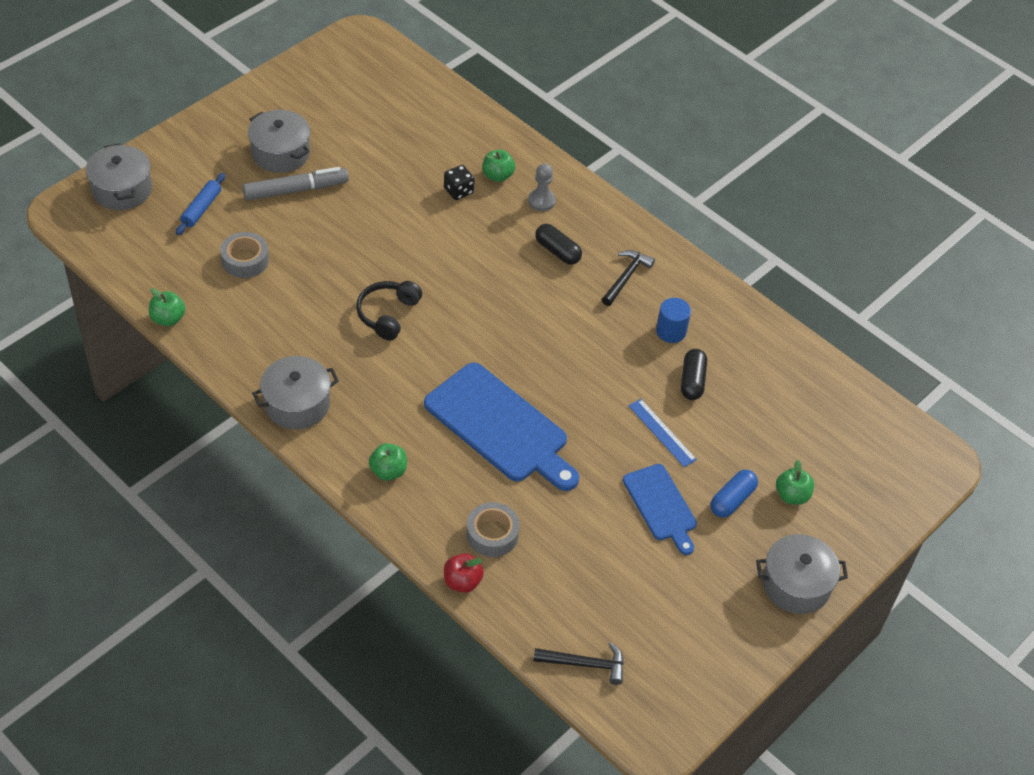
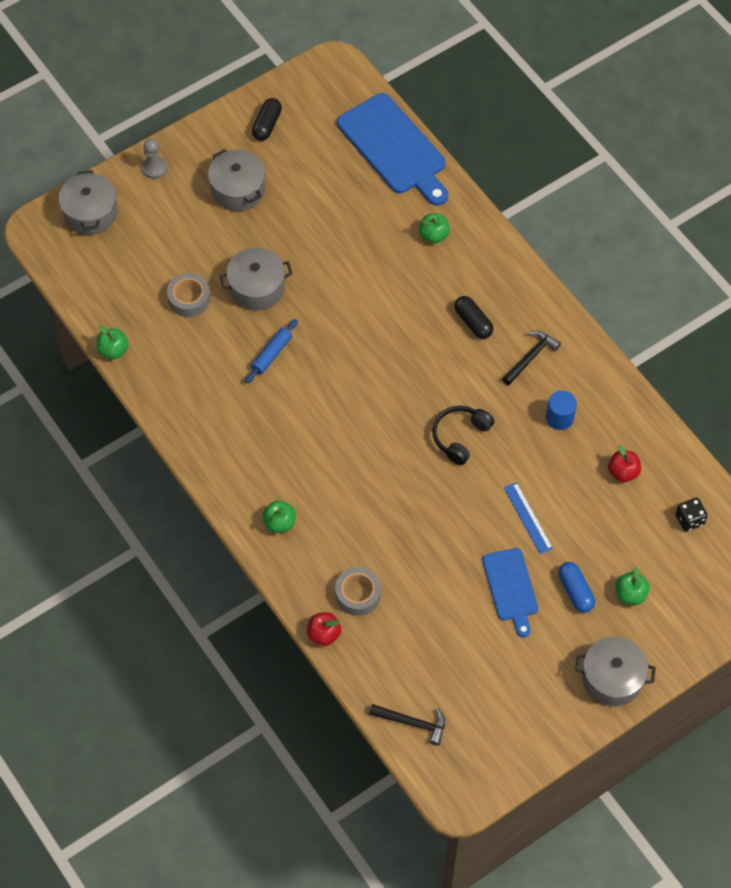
camera: 15 degrees right, 10 degrees up
(201, 209) = (158, 241): blue rolling pin -> blue rolling pin (271, 354)
(296, 190) = (246, 230): grey marker -> none
(297, 404) = (212, 448): grey pot -> grey pot (257, 287)
(387, 314) = (306, 369): black headphones -> black headphones (460, 437)
(458, 191) = (394, 248): black dice -> black dice (689, 520)
(500, 427) = (385, 493): blue cutting board -> blue cutting board (394, 148)
(541, 201) = (469, 267): grey pawn -> grey pawn (154, 168)
(692, 381) = (567, 470): black capsule -> black capsule (267, 125)
(732, 500) = (575, 591): blue capsule -> blue capsule turned 75 degrees counterclockwise
(751, 376) = (623, 472): none -> red apple

